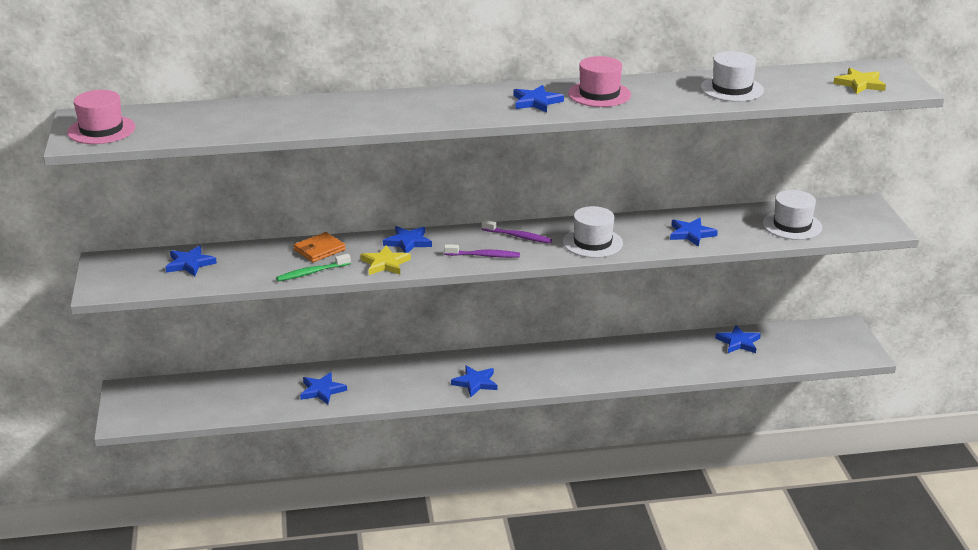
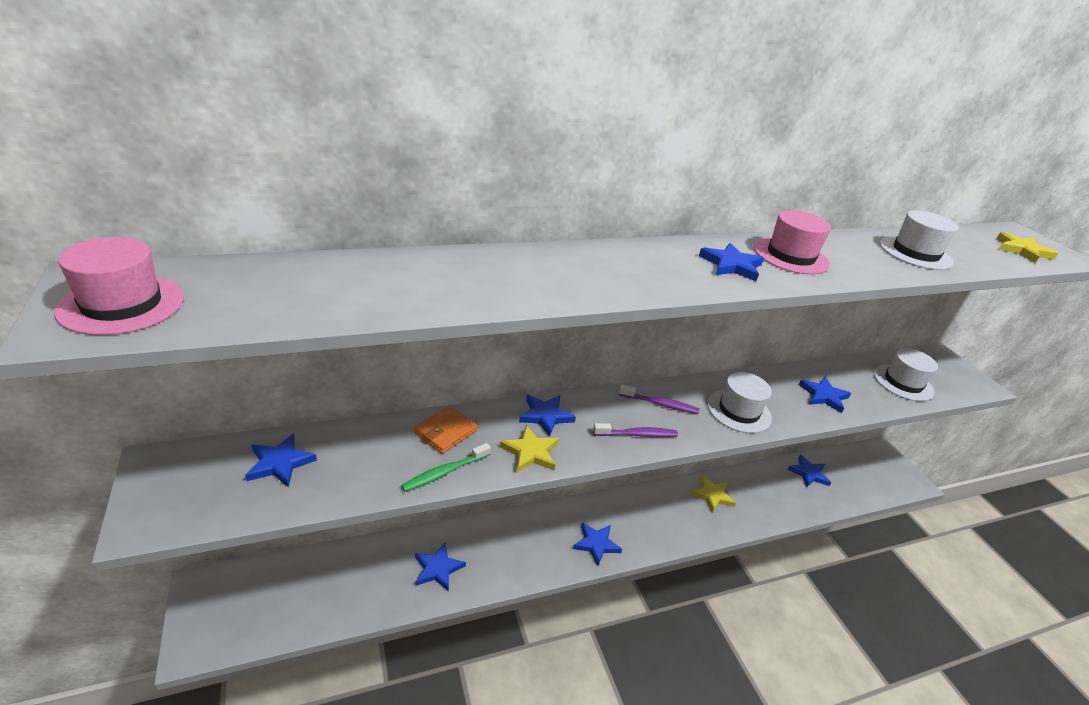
camera: 15 degrees left, 5 degrees up
(615, 355) = (712, 495): none -> yellow star

